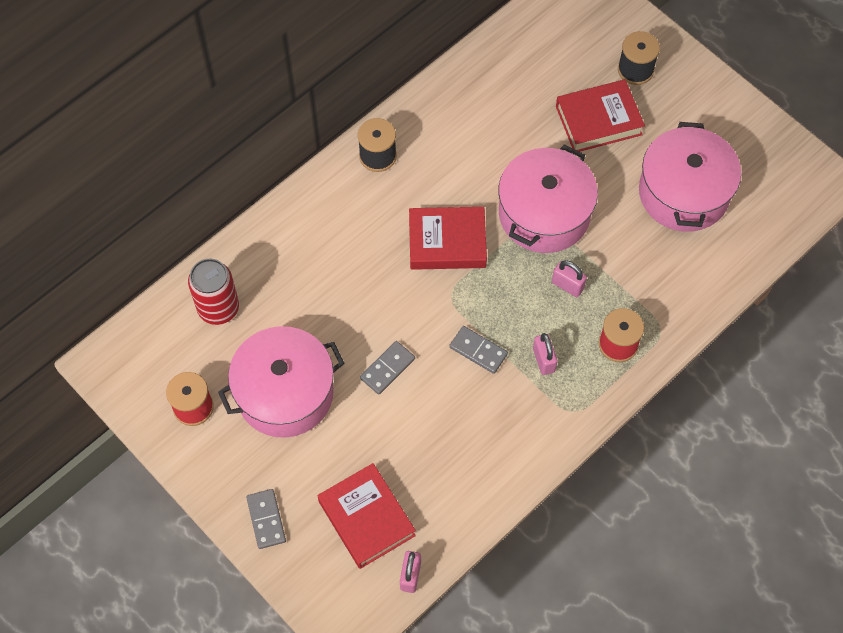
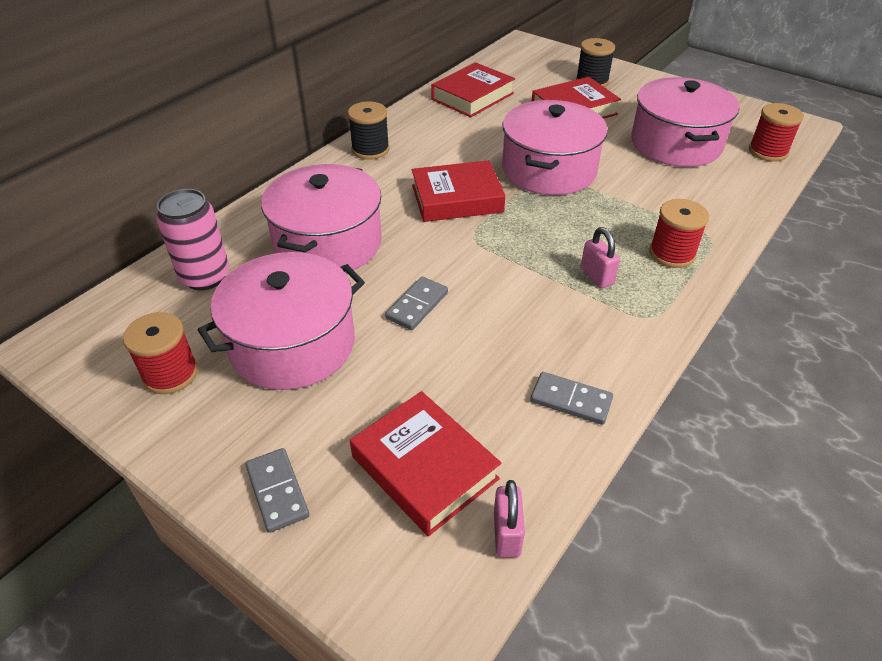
camera: 10 degrees left, 20 degrees down
(218, 308) = (205, 277): red can -> pink can
(323, 283) = (328, 243): none -> pink pot
(478, 351) = (519, 277): grey domino -> grey domino (571, 400)
(498, 79) = (472, 96): none -> red book
(567, 285) = (595, 216): pink padlock -> none
(771, 219) = (768, 151): none -> red spool

